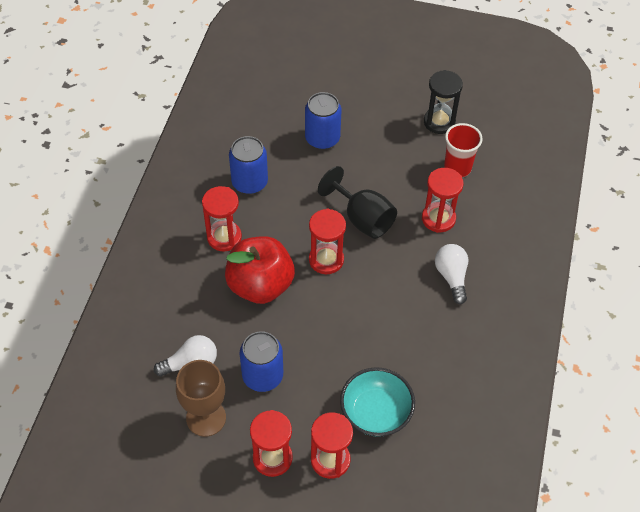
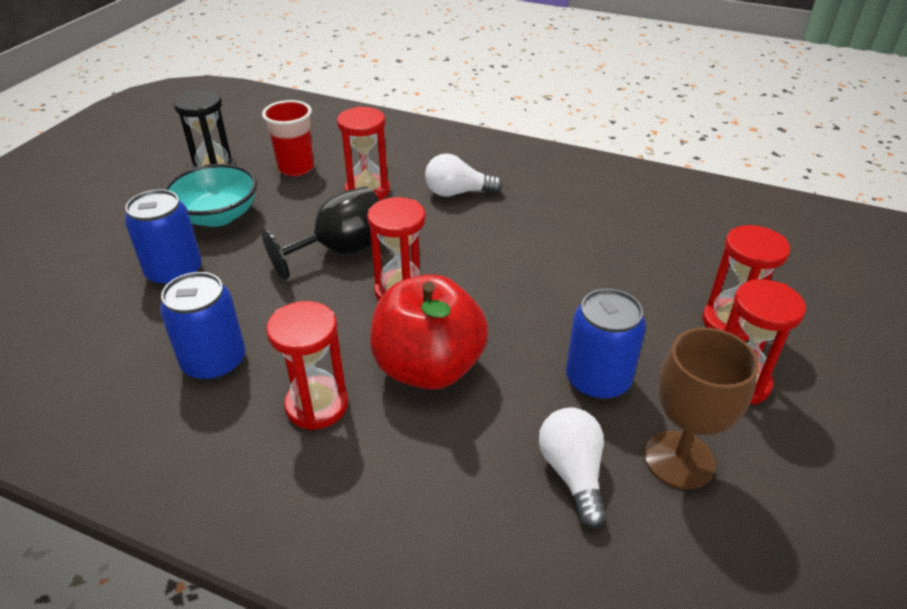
camera: 80 degrees left, 15 degrees down
(376, 412) = (653, 274): turquoise bowl -> turquoise bowl (217, 216)

